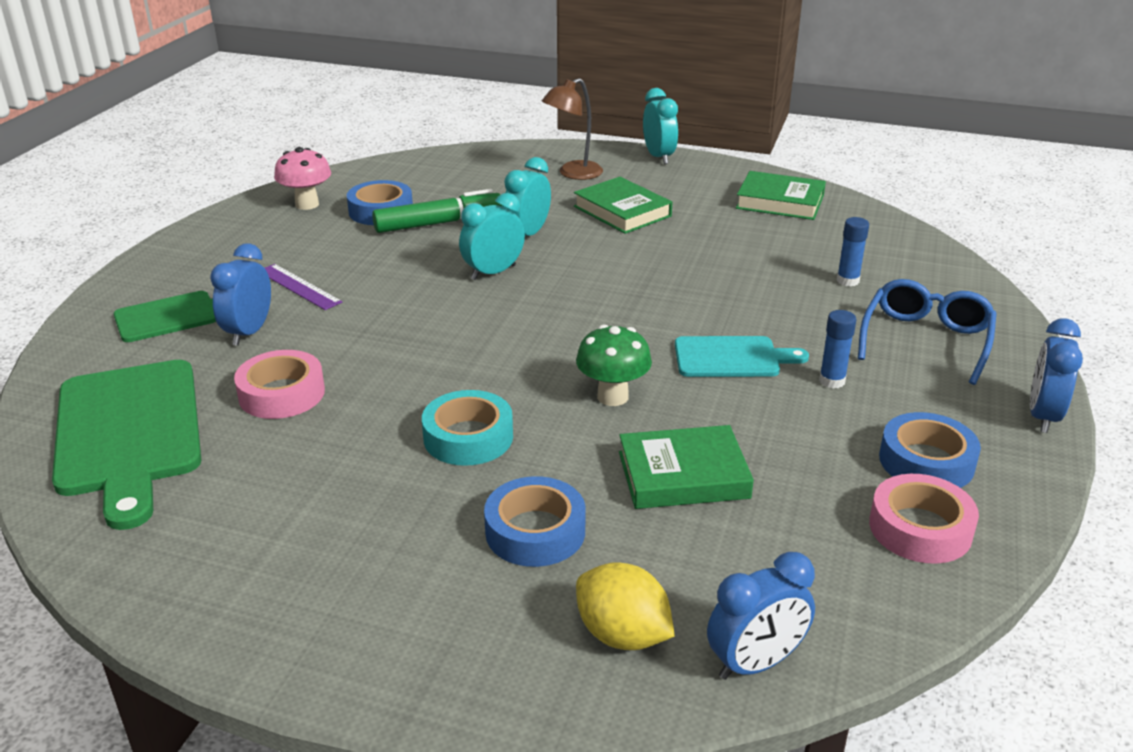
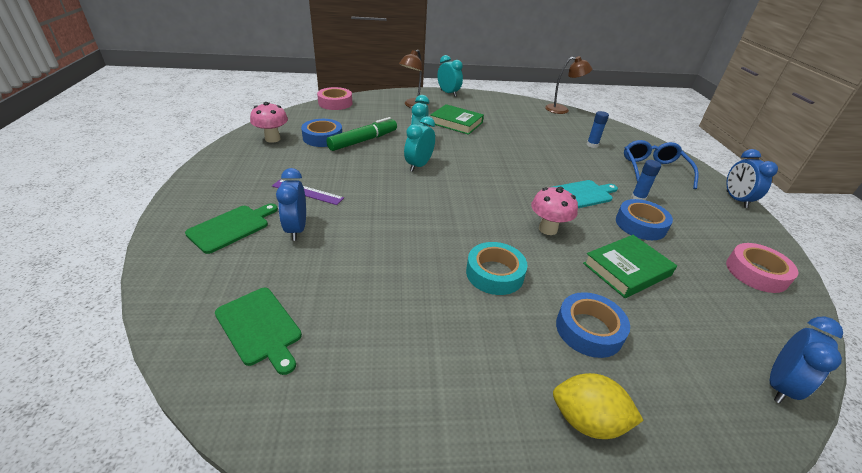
camera: 25 degrees left, 5 degrees up
(128, 433) = (260, 327): green cutting board -> green cutting board, size x0.56
(281, 394) = (353, 269): pink tape -> pink tape (335, 103)
(612, 397) = (548, 229): green mushroom -> pink mushroom
(622, 635) = (701, 390): yellow lemon -> yellow lemon (587, 420)
(780, 202) = (525, 110): green book -> none
(859, 209) = (562, 110): none -> brown lamp
(926, 462) = (719, 234): blue tape -> blue tape (640, 225)

